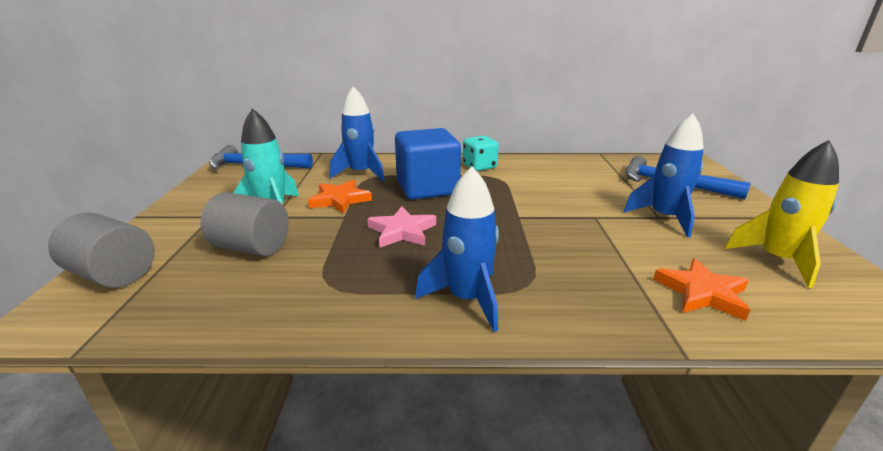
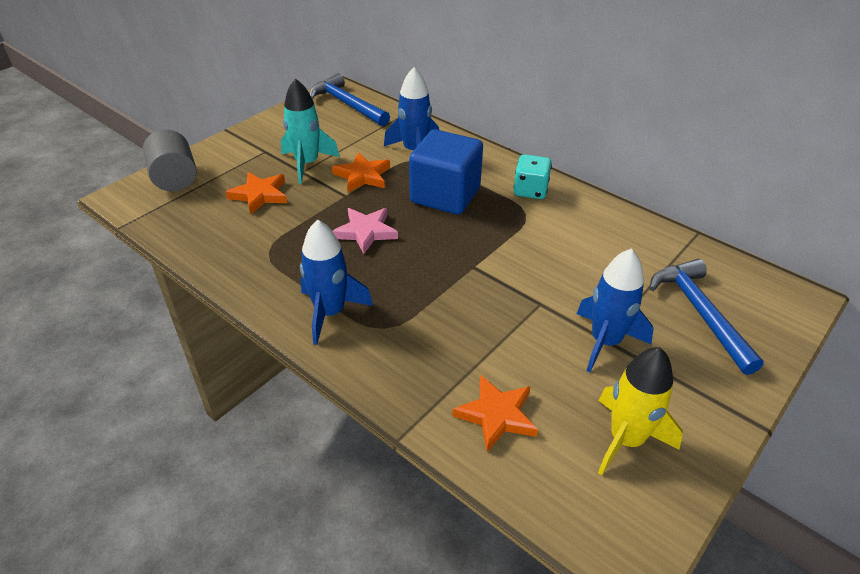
camera: 40 degrees right, 15 degrees up
(252, 247) = (259, 195): grey cylinder -> orange star

